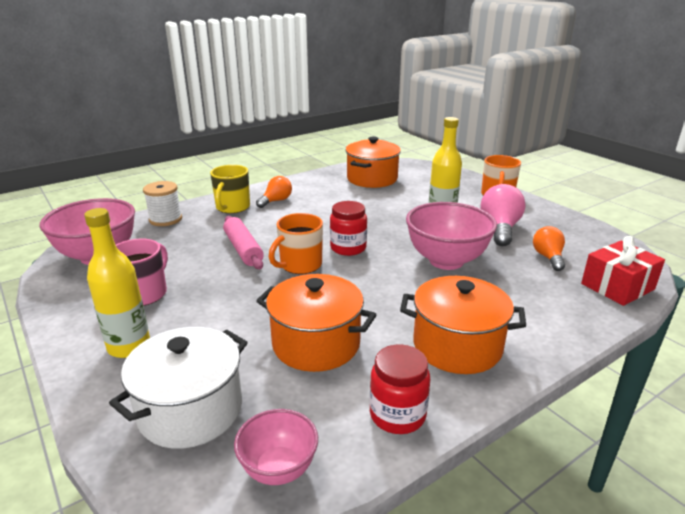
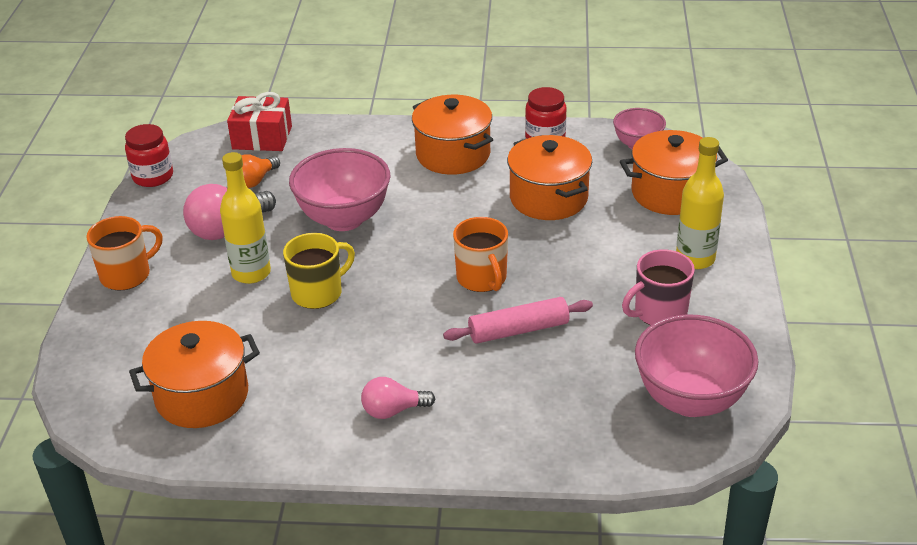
camera: 140 degrees left, 10 degrees up
(165, 219) = (573, 443): white spool -> none
(190, 410) = (670, 193): white pot -> orange pot
(232, 207) = (464, 426): yellow mug -> yellow mug (318, 293)
(243, 249) = (518, 330): pink rolling pin -> pink rolling pin turned 60 degrees clockwise
(276, 201) = (393, 410): orange light bulb -> pink light bulb
(300, 265) = (482, 278): orange mug -> orange mug turned 75 degrees clockwise
(348, 248) = (409, 278): red jar -> red jar (153, 176)

